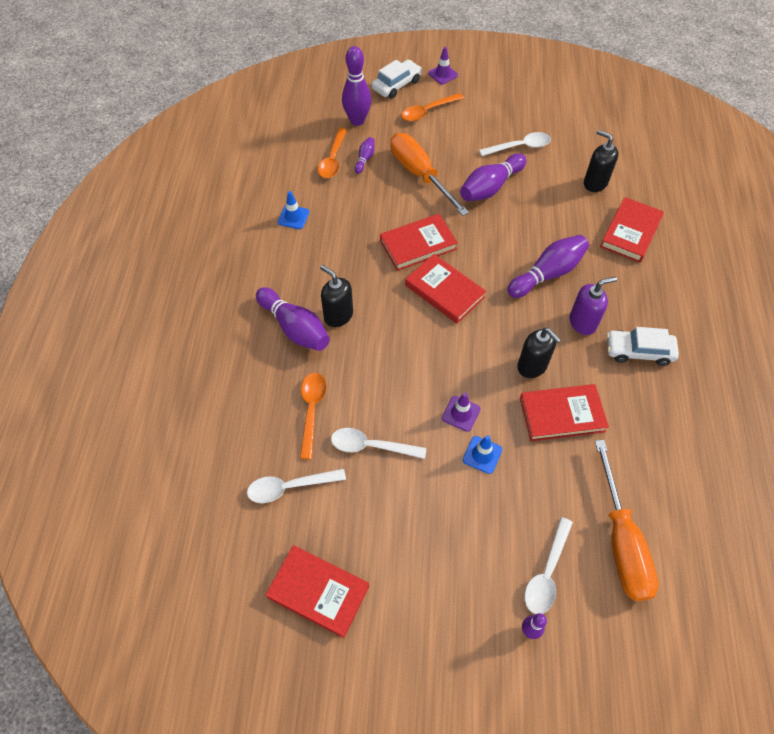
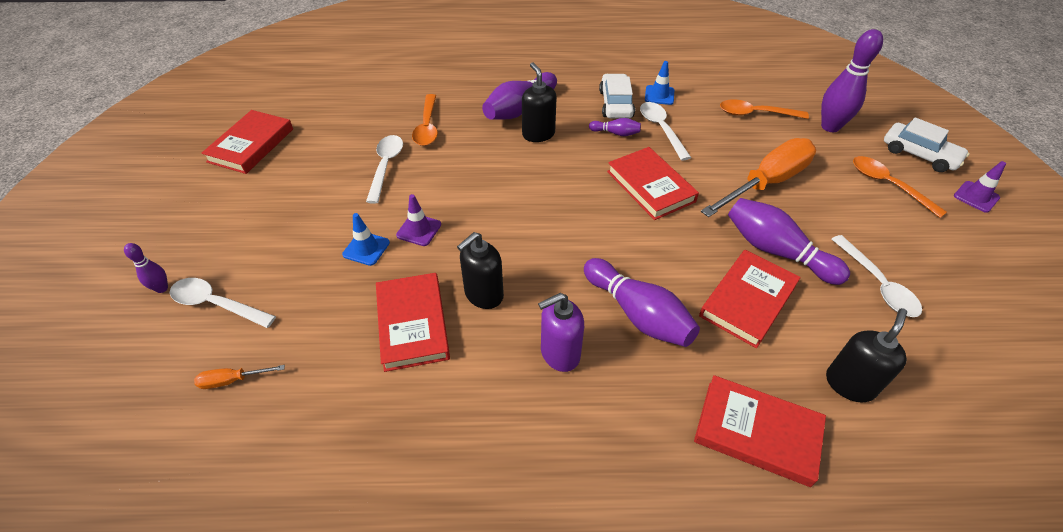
camera: 85 degrees right, 10 degrees down
(289, 487) = (351, 121): white spoon -> white spoon (661, 129)
(312, 410) = (427, 127): orange spoon -> orange spoon turned 90 degrees clockwise
(338, 315) = (538, 134): black soap dispenser -> black soap dispenser turned 60 degrees counterclockwise
(365, 159) = (769, 137): purple bowling pin -> purple bowling pin (616, 133)
(444, 291) = (586, 211): red book -> red book (748, 301)
(583, 322) = (559, 353): purple soap dispenser -> purple soap dispenser turned 90 degrees clockwise
(621, 541) = (232, 380): orange screwdriver -> orange screwdriver, size x0.41
(638, 351) = (516, 425): white car -> white car (616, 104)

